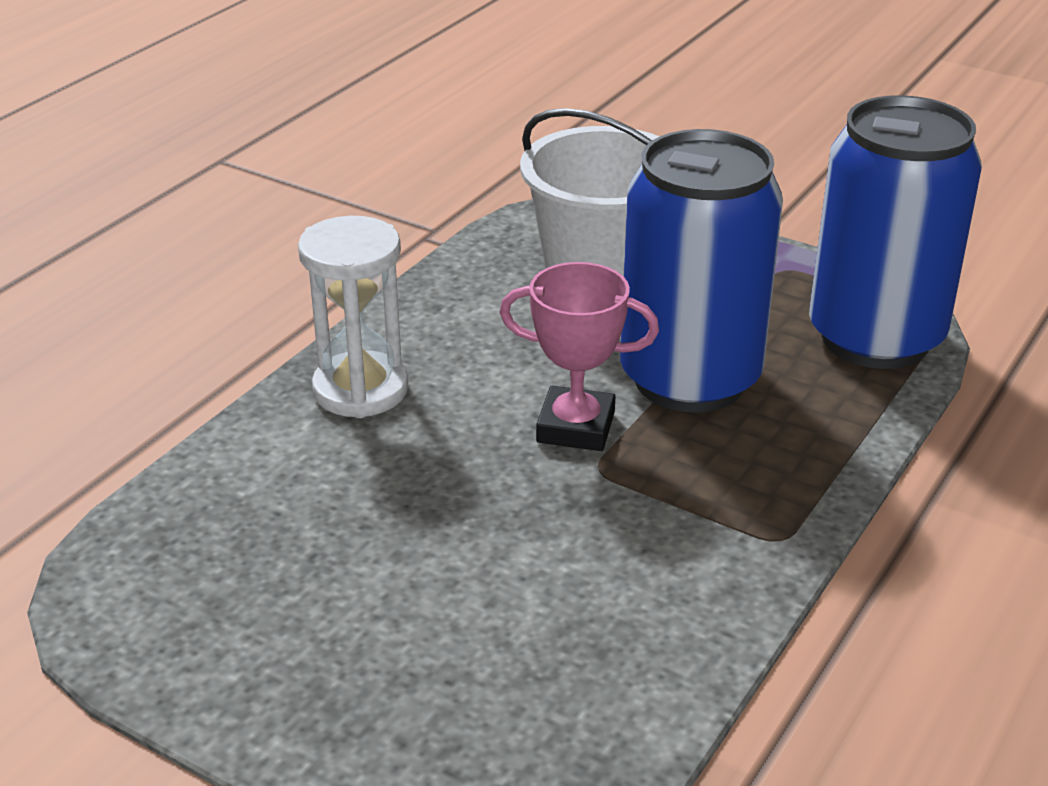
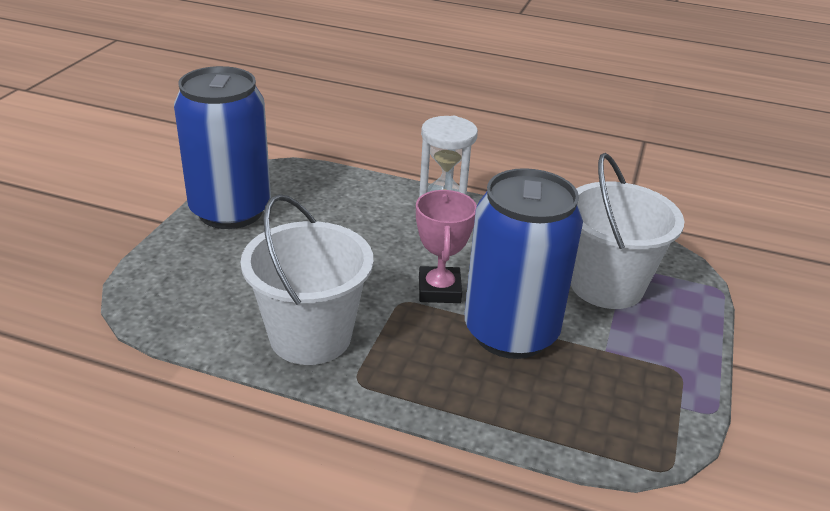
camera: 75 degrees right, 0 degrees up
(669, 579) = (310, 336): none -> white bucket
(875, 338) = (612, 426): blue can -> blue can (230, 211)

